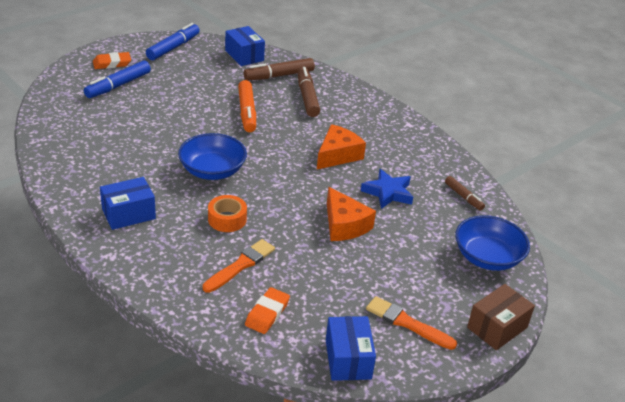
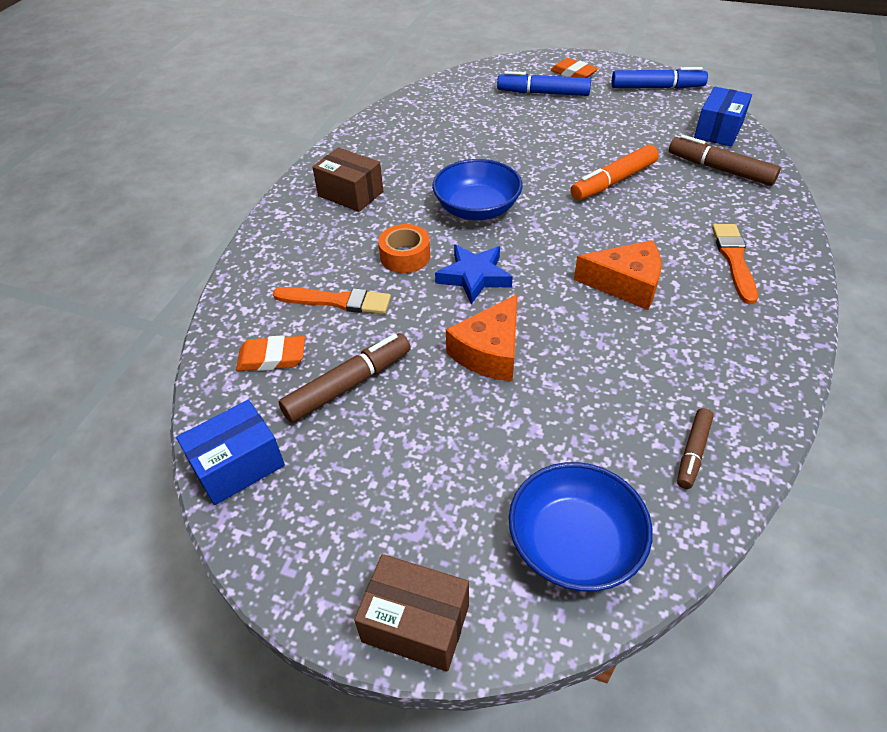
camera: 65 degrees right, 10 degrees up
(128, 214) = (350, 194): blue box -> brown box
(307, 97) = (710, 208): brown marker -> brown marker (348, 384)
(388, 192) = (603, 364): blue star -> blue star (474, 277)
(407, 323) = (346, 500): orange brush -> orange brush (734, 260)

